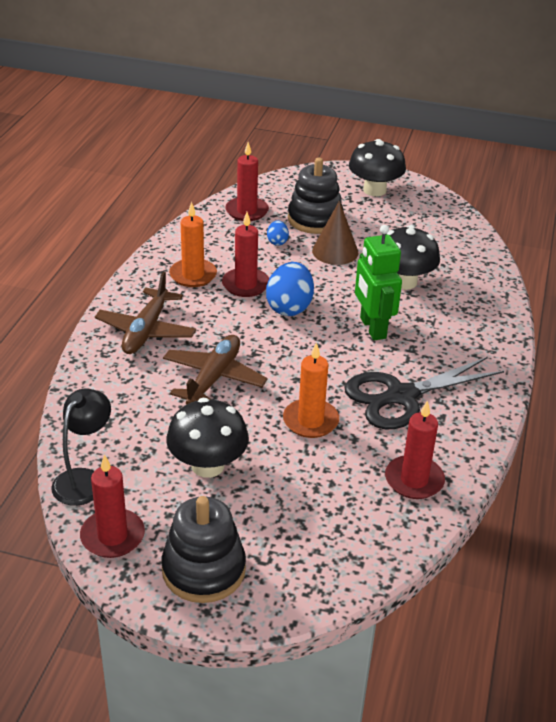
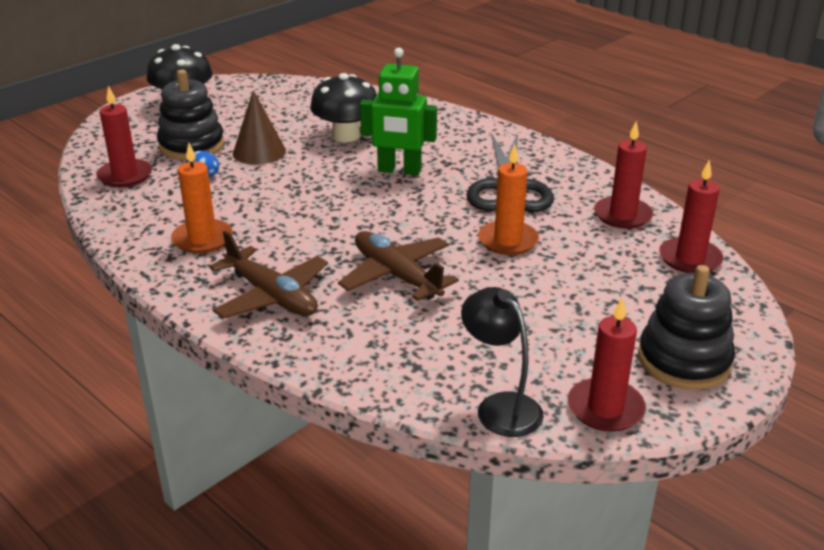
camera: 60 degrees left, 5 degrees down
(208, 465) = (532, 317): black mushroom -> none
(245, 285) = (257, 213): red candle -> red candle (690, 259)
(289, 307) = (323, 201): blue egg -> none

